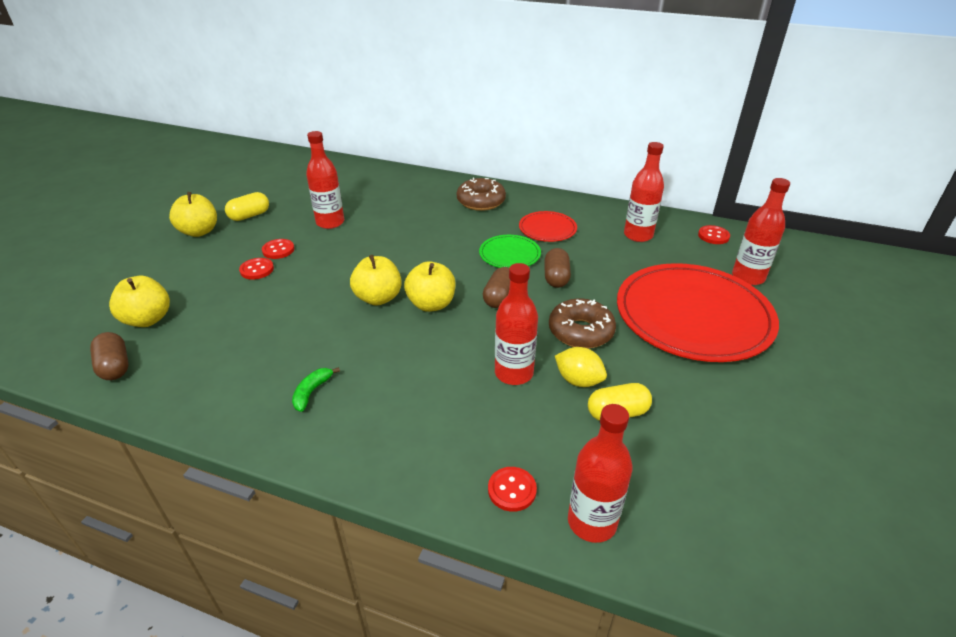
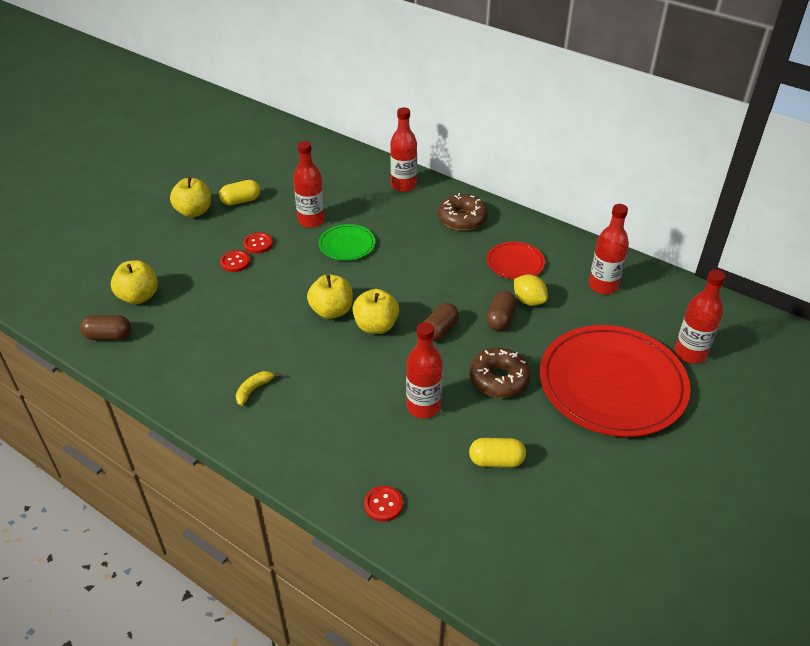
camera: 15 degrees right, 5 degrees up
(115, 366) = (108, 336): brown capsule -> brown capsule turned 75 degrees counterclockwise
(312, 392) = (253, 390): green banana -> yellow banana
(509, 254) = (466, 285): green plate -> green plate (347, 244)
(578, 380) = (476, 425): yellow lemon -> yellow lemon (529, 301)
(592, 522) = (435, 543): red bottle -> red bottle (403, 185)
(713, 236) = (681, 300): red button -> none

